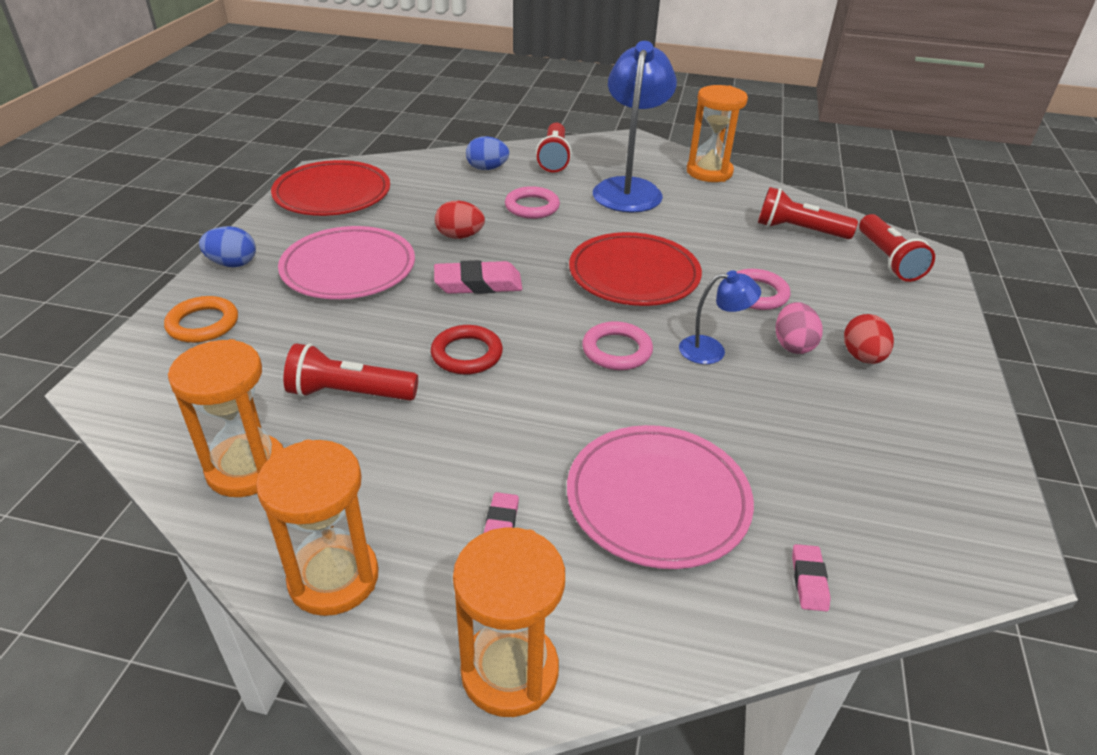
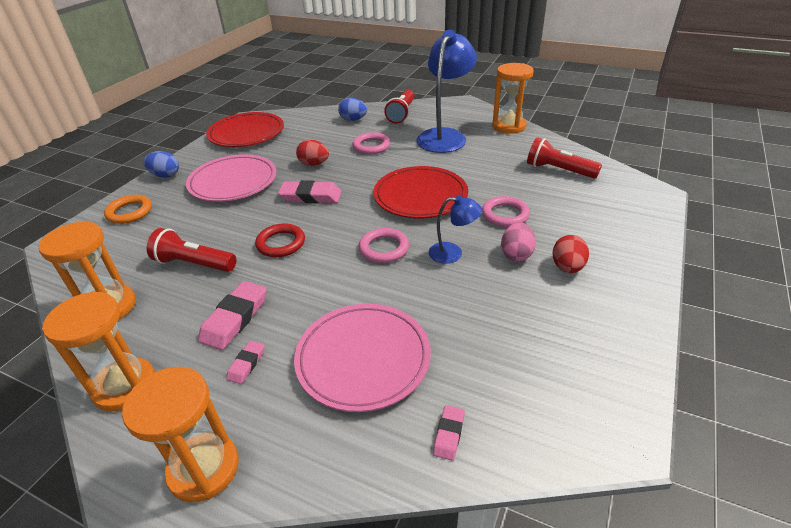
camera: 15 degrees right, 0 degrees up
(452, 466) = (235, 319): none -> pink eraser
(888, 260) = (621, 195): red flashlight -> none

